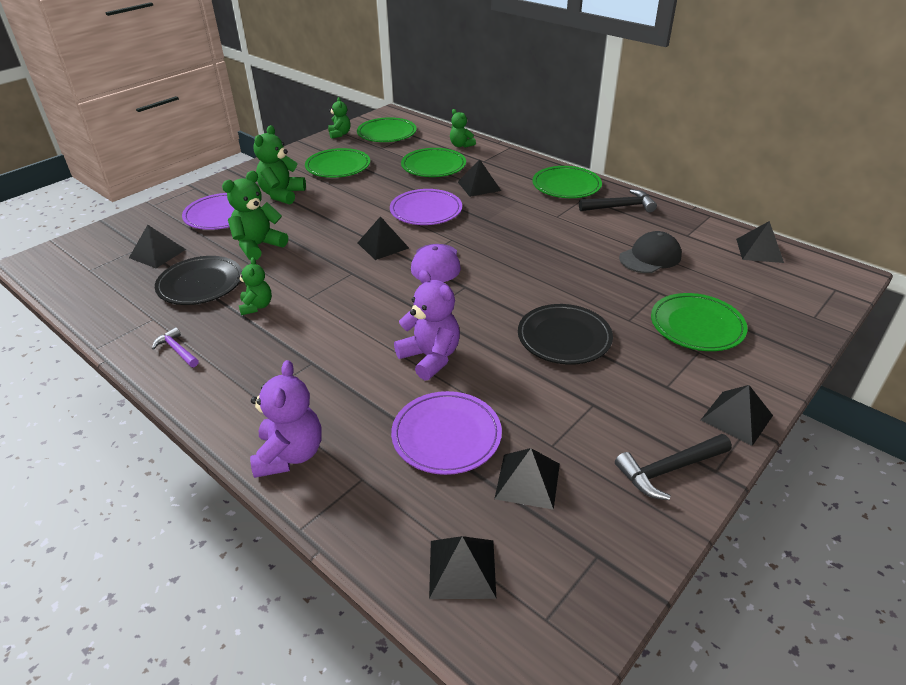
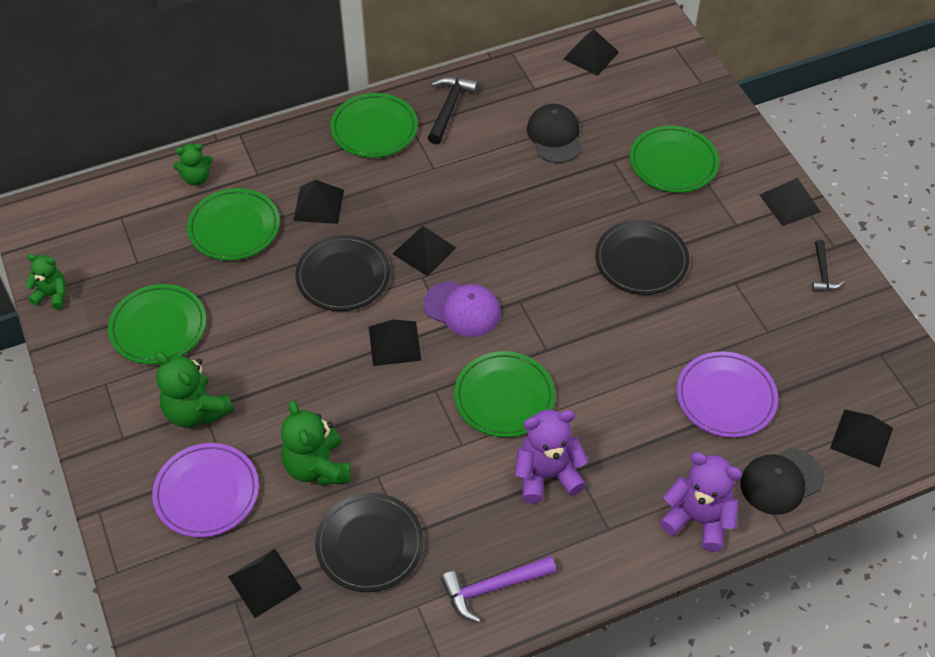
camera: 65 degrees left, 15 degrees up
(177, 350) = (492, 588): purple hammer -> purple hammer, size x1.57
(256, 306) = (450, 496): green teddy bear -> none
(364, 508) = (781, 481): none -> black cap
(387, 133) = (95, 241): green plate -> green plate (504, 397)
(426, 211) = (343, 276): purple plate -> black plate
(430, 357) = (618, 371): purple teddy bear -> purple teddy bear (547, 475)
(527, 481) = (797, 363): black pyramid -> black pyramid (424, 250)
(669, 470) = (822, 273): black hammer -> black hammer, size x0.64

